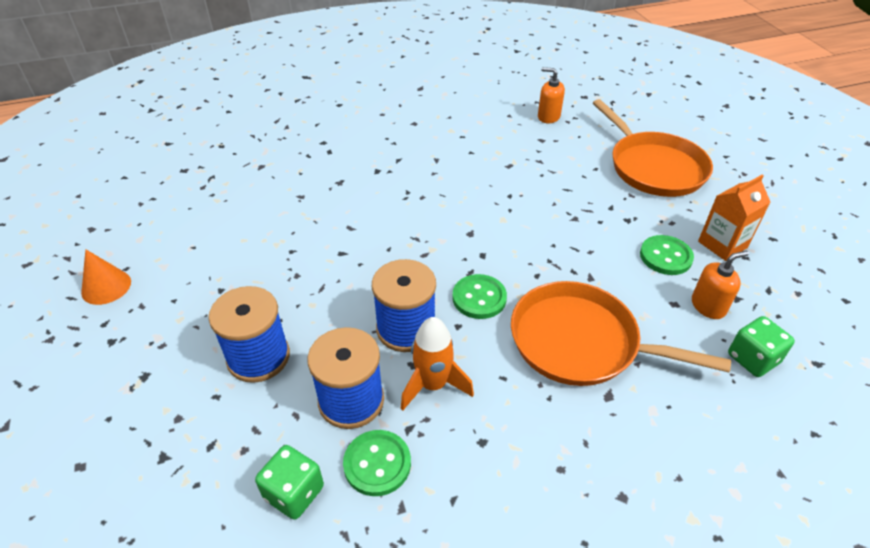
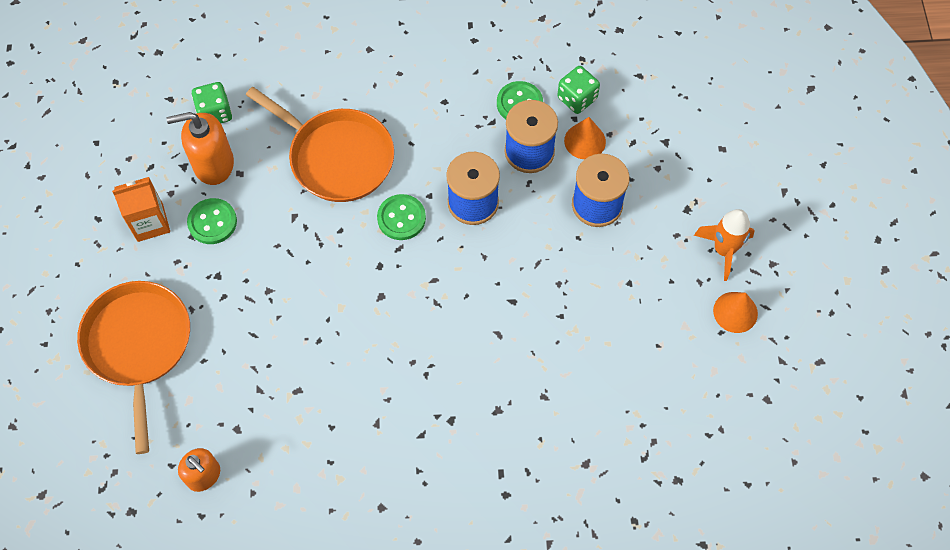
camera: 165 degrees left, 20 degrees up
(278, 431) = (585, 141): none -> orange cone
(433, 385) = (465, 149): orange rocket -> orange rocket (723, 250)
(708, 306) = (213, 164): orange soap dispenser -> orange soap dispenser, size x1.54

